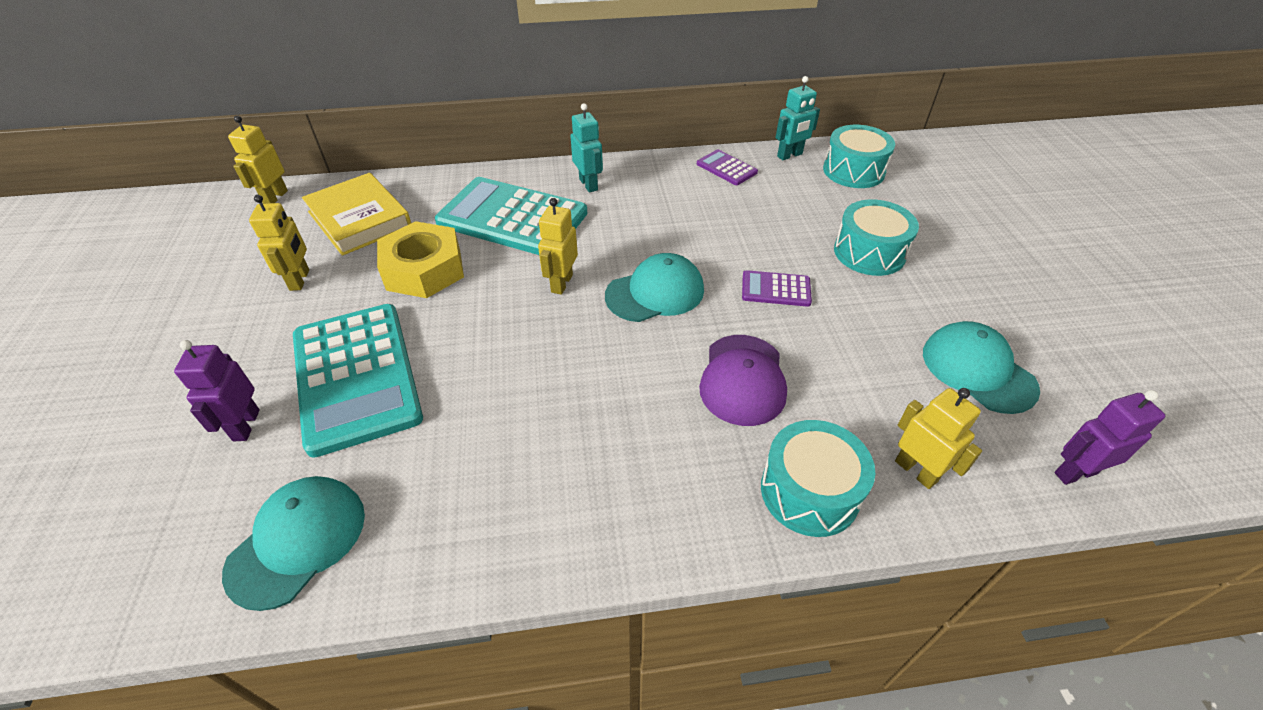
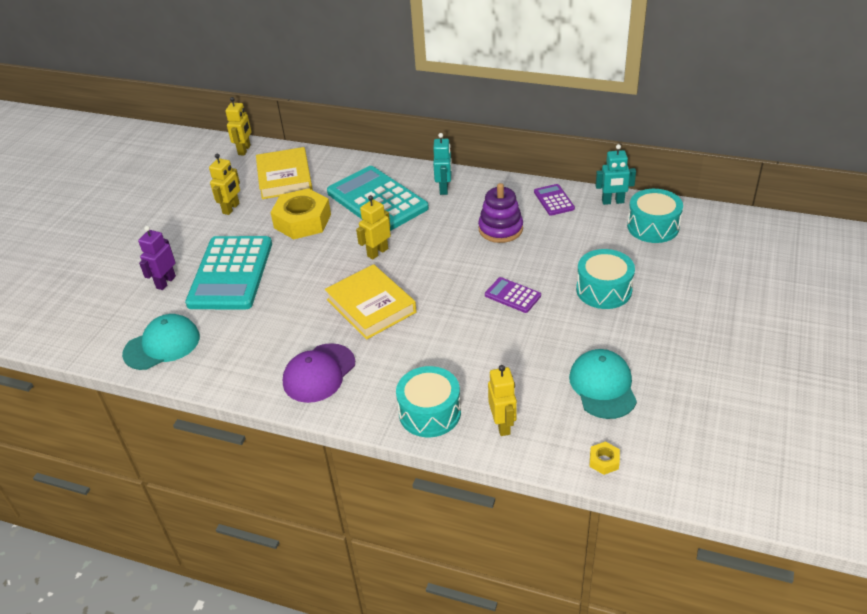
camera: 30 degrees right, 5 degrees down
(275, 197) = (244, 150): yellow robot -> yellow robot turned 150 degrees clockwise
(606, 359) = (371, 306): none -> yellow book
(655, 293) = (431, 275): turquoise cap -> none
(694, 214) = (500, 229): none -> purple stacking toy
(743, 379) = (443, 342): purple cap -> purple cap (319, 373)
(1075, 472) = (604, 461): purple robot -> yellow nut

